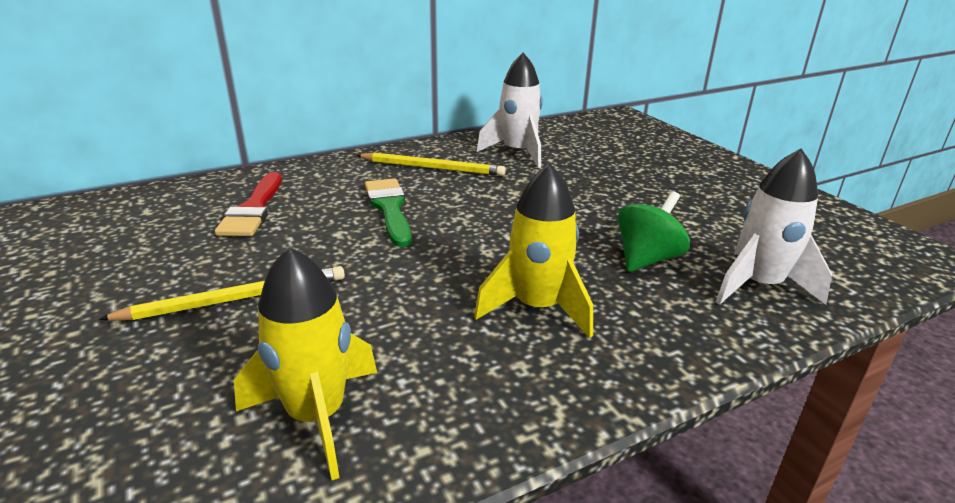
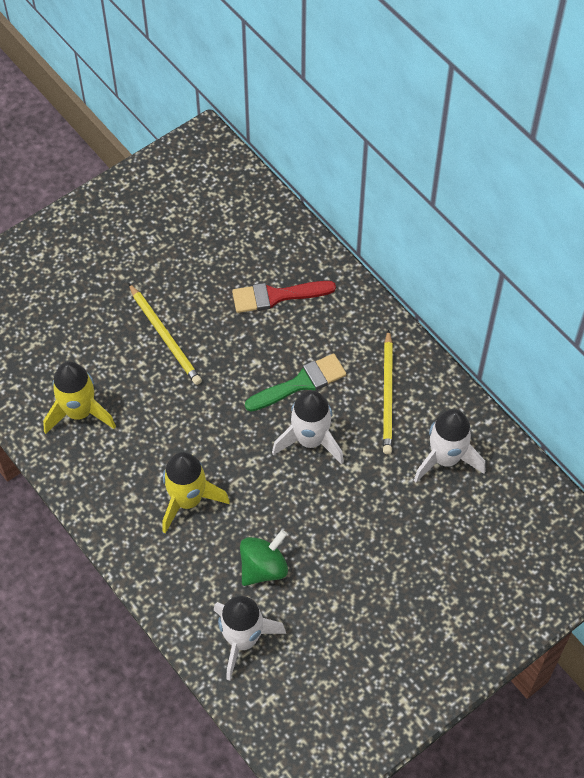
camera: 80 degrees right, 30 degrees up
(470, 211) = (310, 440): none -> white rocket
(647, 259) = (263, 568): green spinning top -> green spinning top turned 75 degrees counterclockwise

